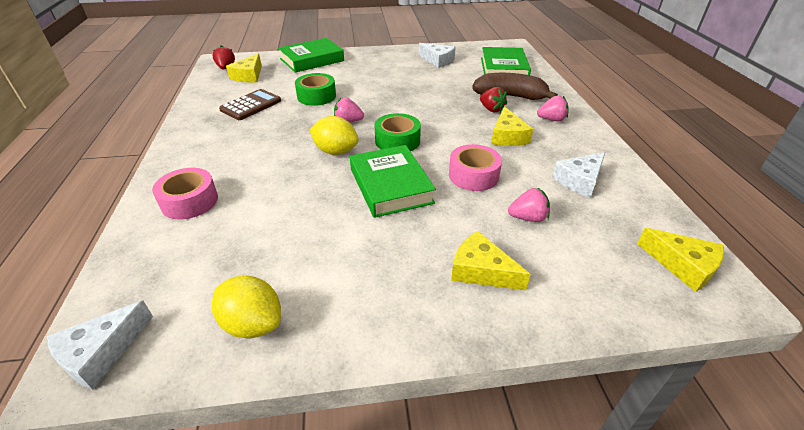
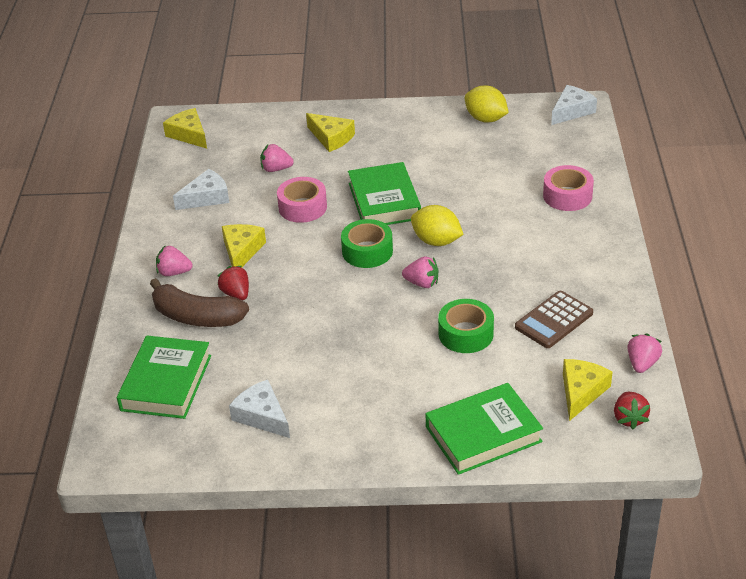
camera: 170 degrees left, 0 degrees up
(202, 88) = (642, 364): none -> pink strawberry

